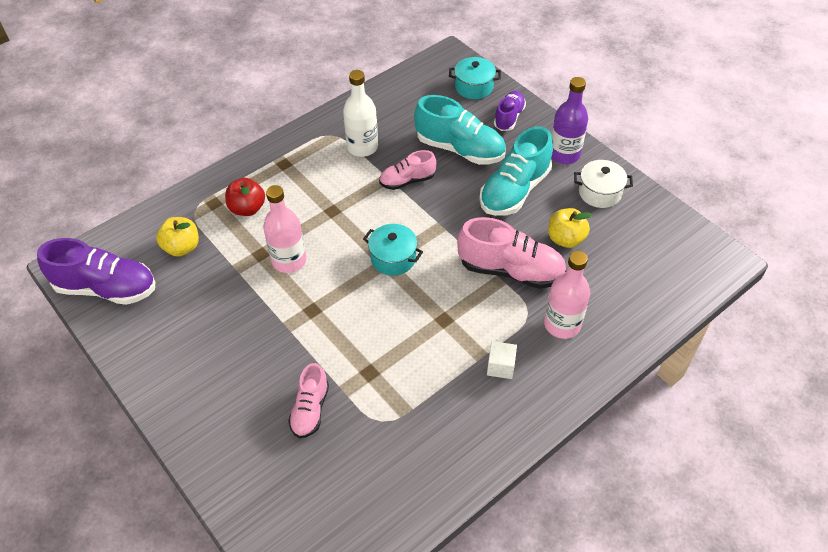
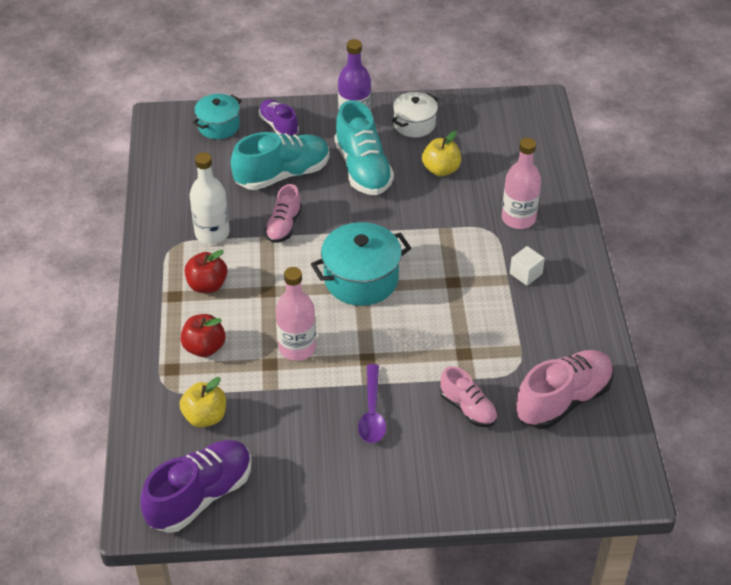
camera: 55 degrees left, 5 degrees down
(258, 345) = (372, 412): none -> purple spoon
(309, 174) = (207, 285): none -> red apple
(393, 258) = (361, 279): turquoise pot -> turquoise pot, size x1.59
(510, 270) = (441, 217): pink shoe -> pink shoe (563, 400)

